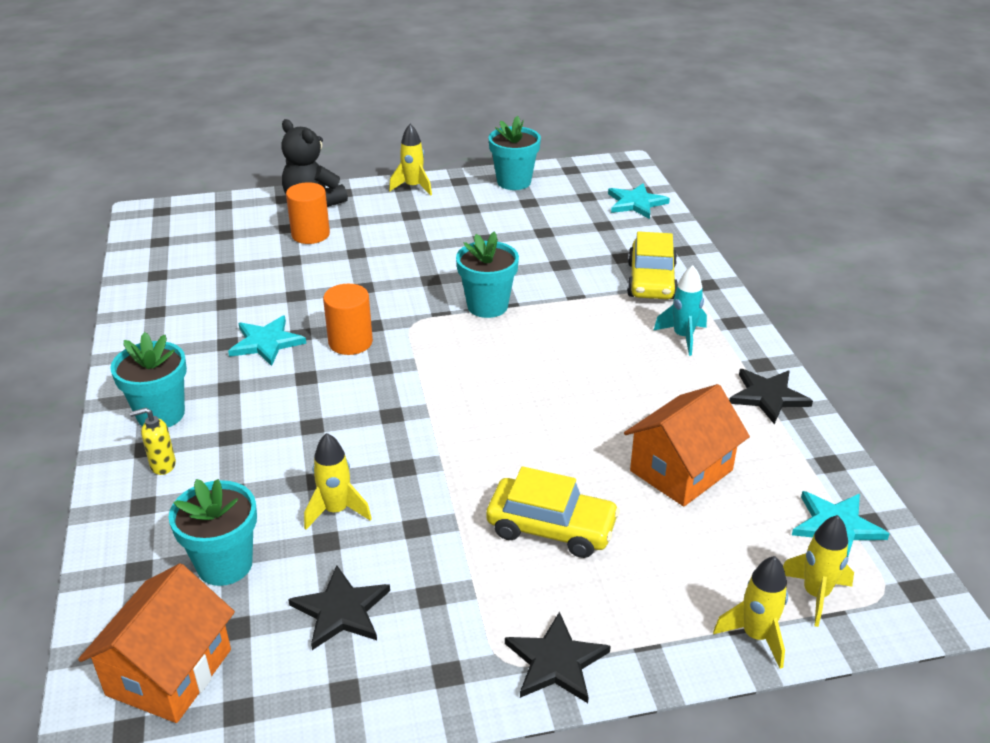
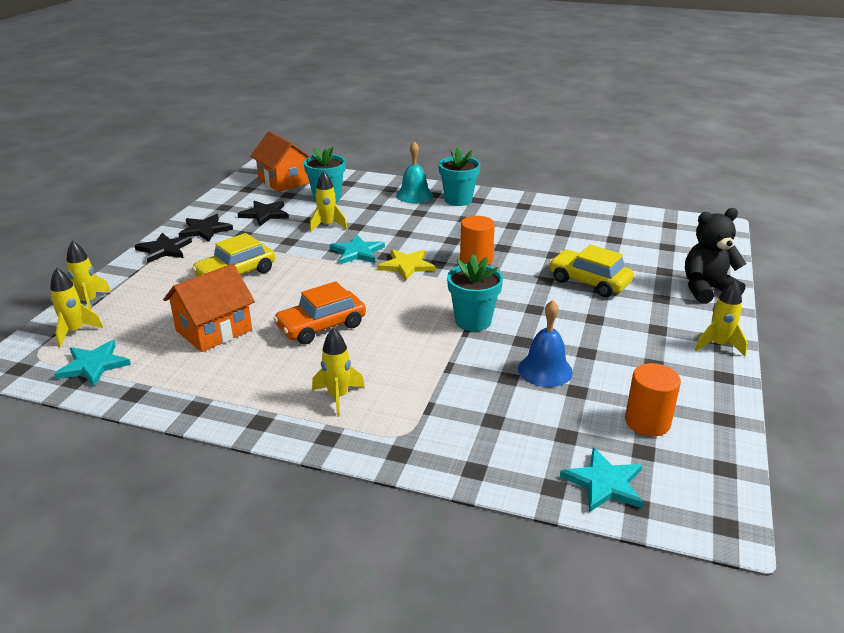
camera: 120 degrees right, 5 degrees down
(162, 465) = (414, 195): yellow soap dispenser -> turquoise bell
(266, 343) = (502, 236): turquoise star -> turquoise star (357, 252)
(310, 234) = (645, 277): orange cylinder -> orange cylinder (647, 422)
(406, 387) = (407, 266): none -> yellow star
(514, 182) = (705, 411): turquoise flower pot -> none
(530, 251) = (545, 370): none -> blue bell
(592, 395) = (321, 326): none -> orange car
(651, 281) = (435, 419): yellow car -> yellow car (589, 282)
(681, 470) = (214, 330): orange house -> orange house turned 60 degrees clockwise
(683, 337) = (338, 397): turquoise rocket -> yellow rocket
(768, 396) = (224, 403): black star -> black star (205, 230)

